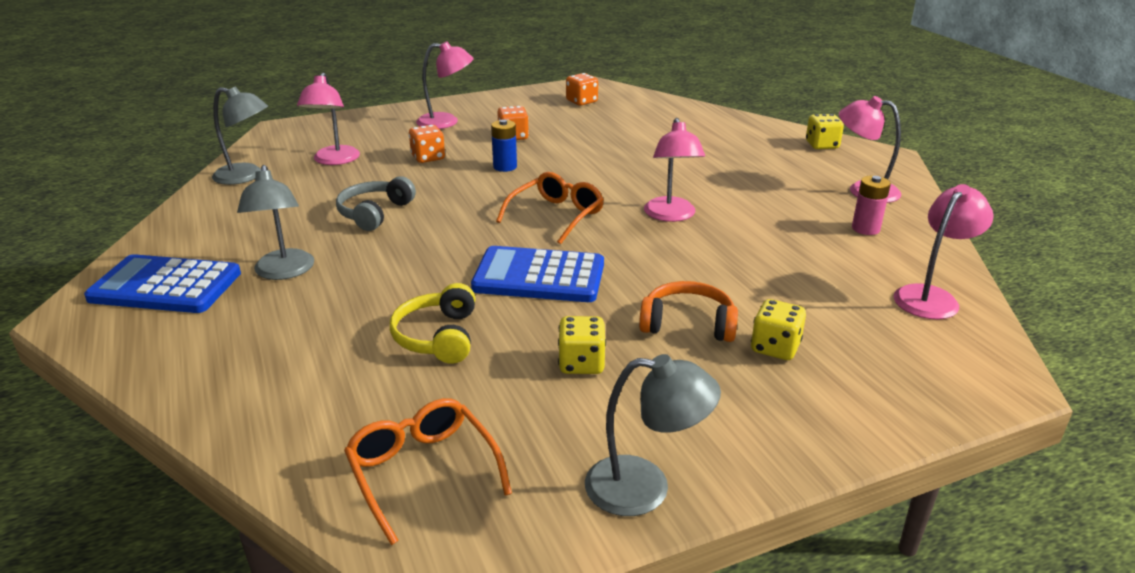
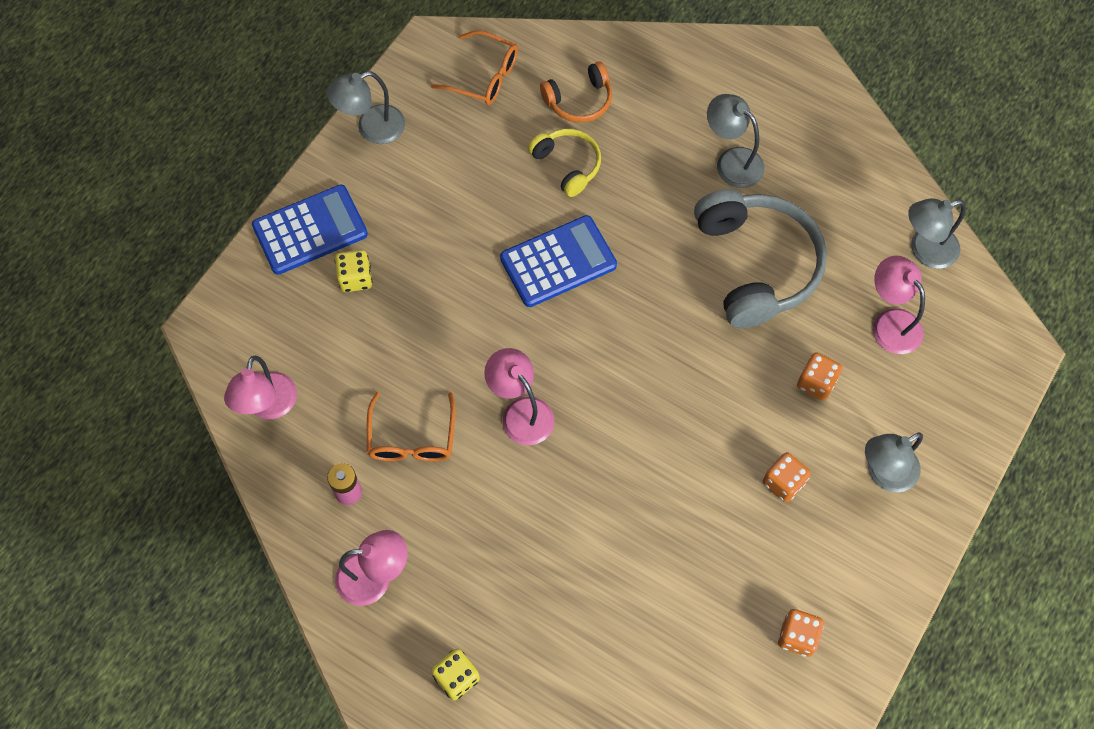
camera: 145 degrees right, 35 degrees up
(166, 286) = (786, 104): blue calculator -> blue calculator (310, 230)
(375, 213) = (756, 265): grey headphones -> grey headphones, size x1.89
(446, 122) = (883, 473): pink lamp -> grey lamp
(505, 167) = (730, 411): blue battery -> none
(556, 215) = (613, 352): orange glasses -> orange glasses (412, 438)
(581, 363) = (464, 193): yellow dice -> none
(688, 324) = (423, 270): orange headphones -> orange headphones (579, 100)

